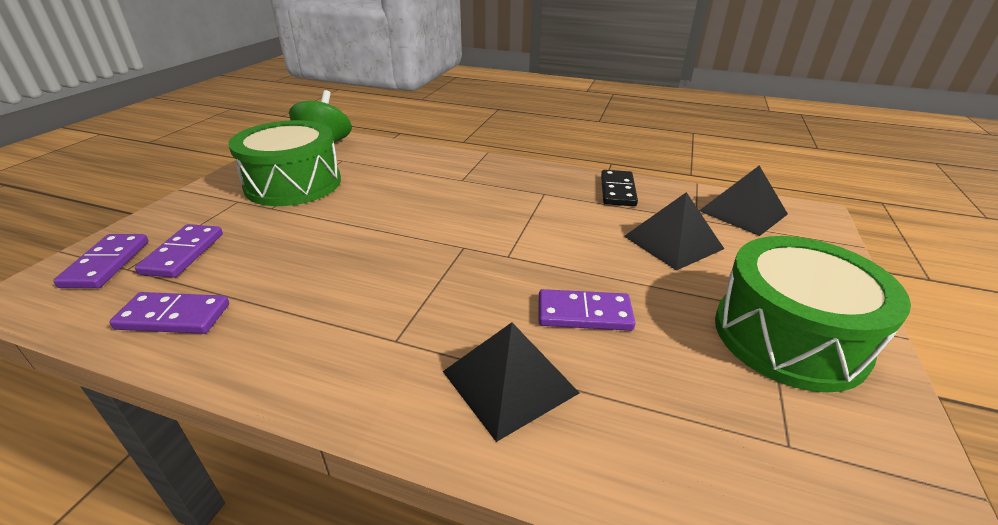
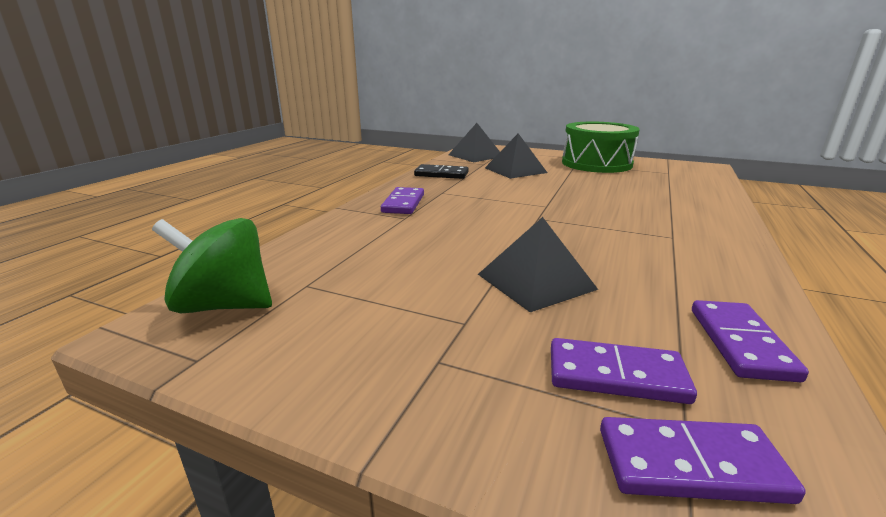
camera: 85 degrees left, 10 degrees down
(293, 184) = (384, 315): green drum -> none
(509, 382) = (680, 209): black pyramid -> black pyramid (536, 281)
(584, 314) = (604, 192): purple domino -> purple domino (403, 203)

